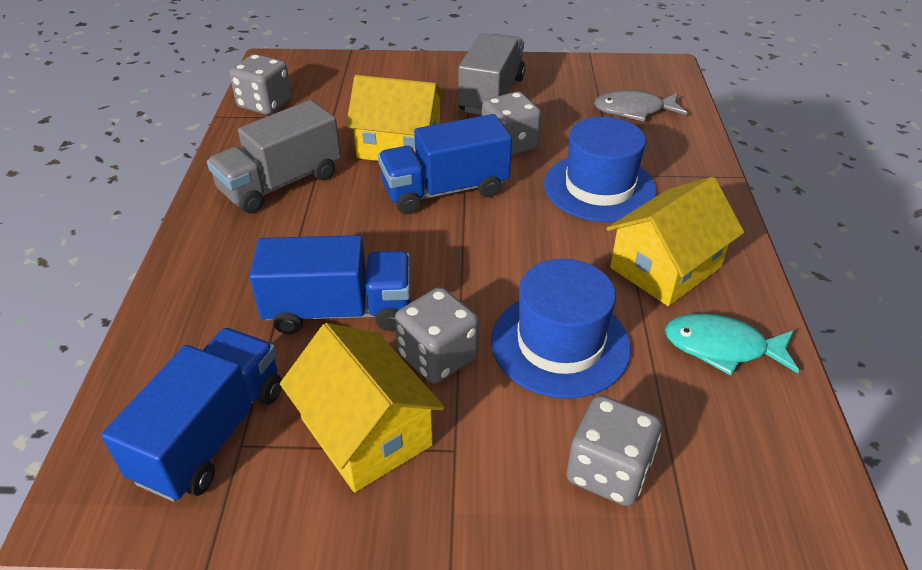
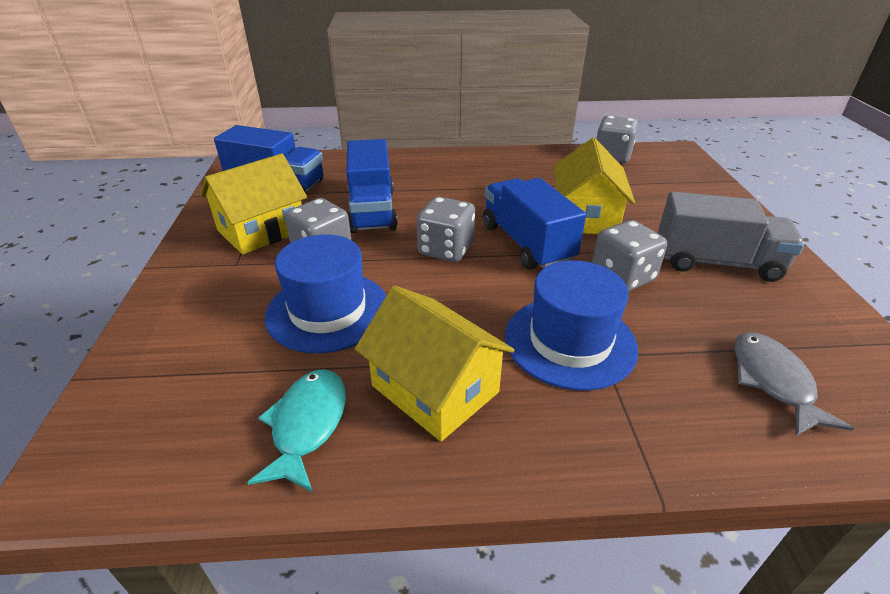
camera: 85 degrees right, 5 degrees down
(281, 183) = (509, 175): grey truck -> none
(608, 471) = (188, 335): grey dice -> grey dice (446, 249)

